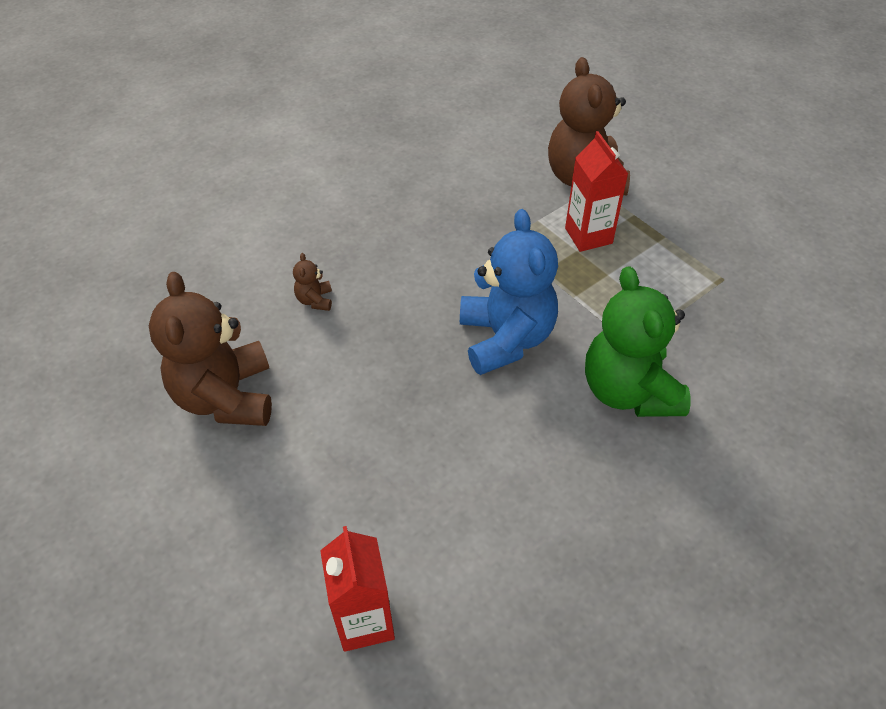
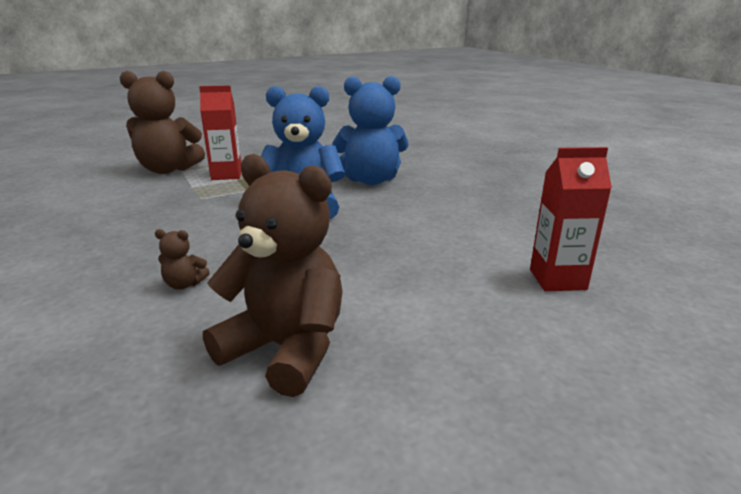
camera: 80 degrees left, 25 degrees down
(226, 397) = (286, 349): brown teddy bear -> brown teddy bear turned 150 degrees counterclockwise
(629, 391) = (371, 180): green teddy bear -> blue teddy bear

